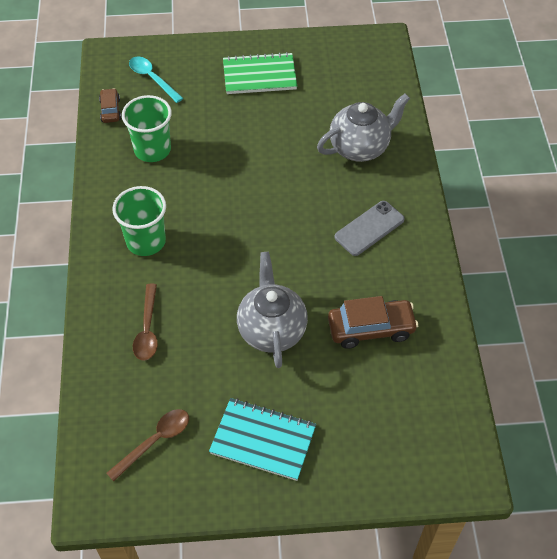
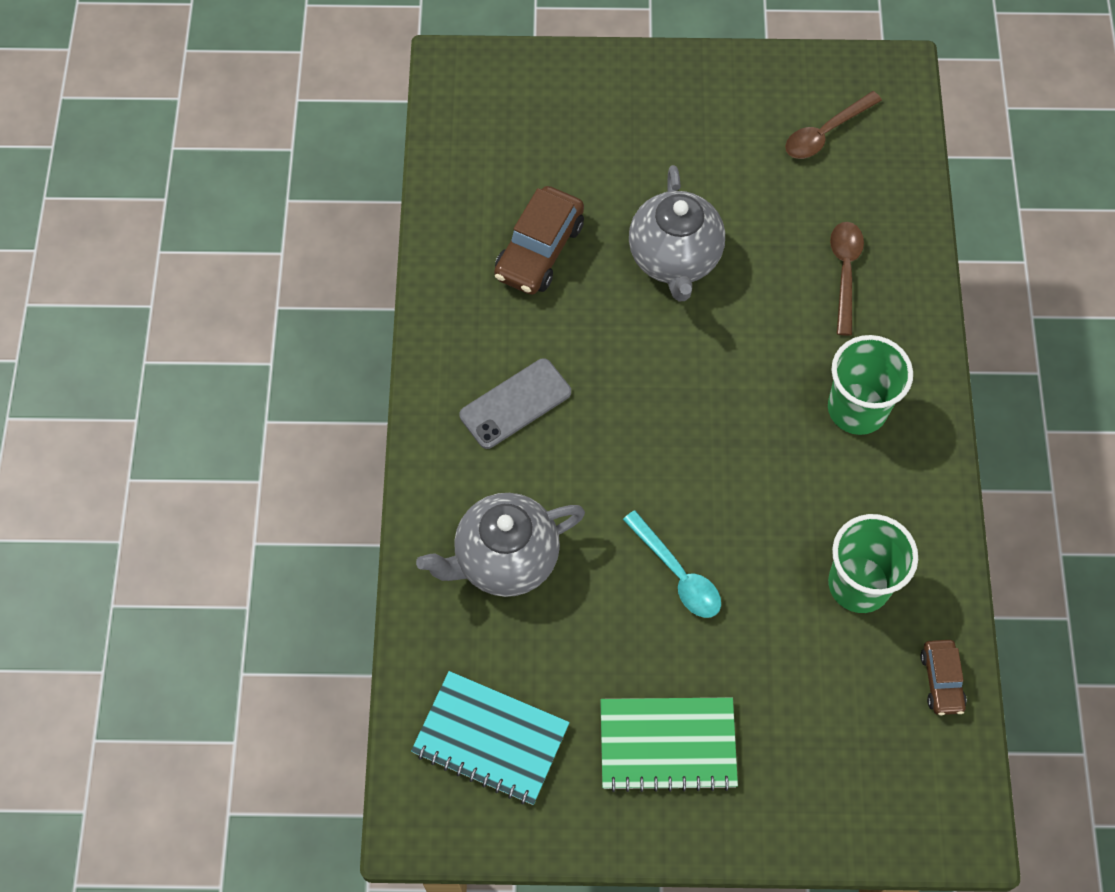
camera: 175 degrees left, 10 degrees up
(152, 79) = (870, 754): turquoise spoon -> turquoise spoon (677, 573)
(263, 440) = (693, 125): turquoise notebook -> turquoise notebook (490, 739)
(371, 329) = (539, 250): brown car -> brown car turned 60 degrees counterclockwise

